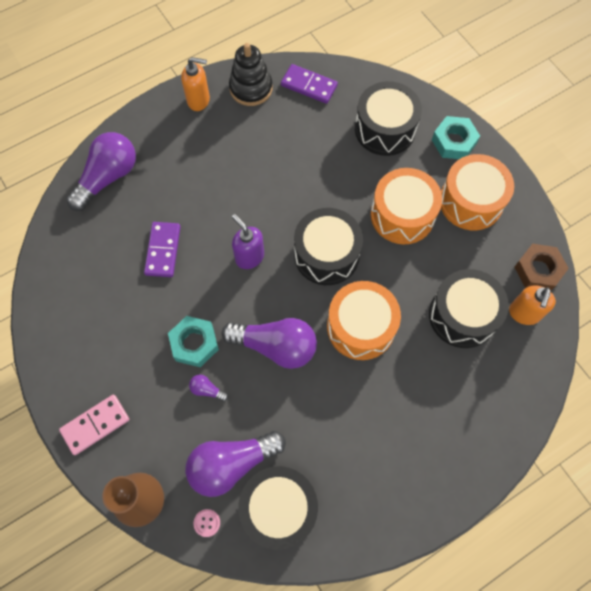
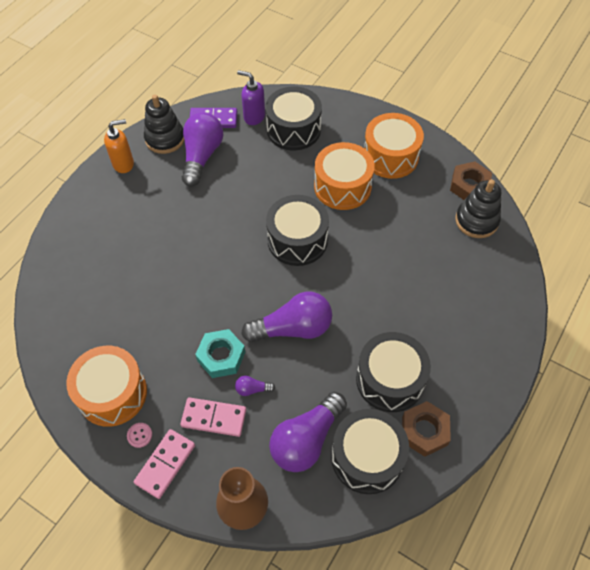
camera: 25 degrees left, 10 degrees down
(108, 177) = (71, 254): purple light bulb -> purple light bulb (202, 156)
(158, 401) = (214, 418): none -> pink domino
(163, 250) = (153, 293): purple domino -> none
(207, 523) = (311, 499): pink button -> pink button (139, 435)
(249, 257) = (233, 268): purple soap dispenser -> purple soap dispenser (254, 117)
(347, 510) = (424, 431): none -> brown nut
(361, 327) = (356, 283): orange drum -> orange drum (112, 393)
(454, 142) = (353, 119): turquoise nut -> none
(462, 315) = (431, 241): black drum -> black drum (390, 380)
(524, 313) = (476, 221): orange soap dispenser -> black stacking toy

